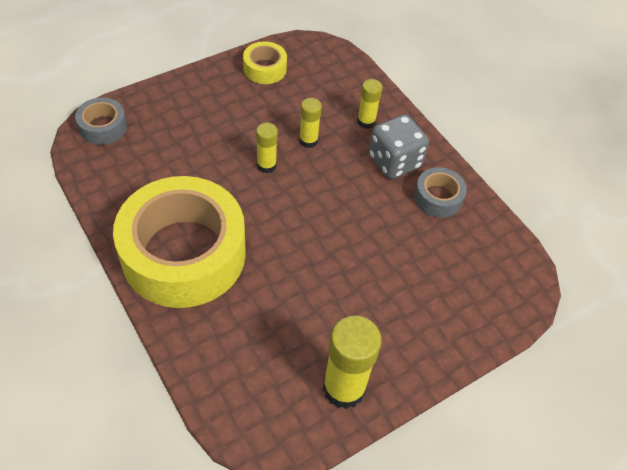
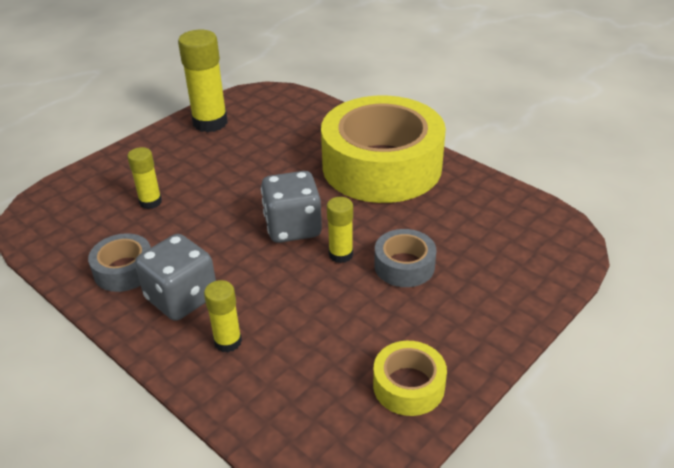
camera: 170 degrees right, 15 degrees down
(103, 127) = (555, 247): grey tape -> grey tape (404, 266)
(295, 202) = (293, 227): none -> grey dice
(308, 140) = (301, 295): yellow glue stick -> yellow glue stick (150, 202)

